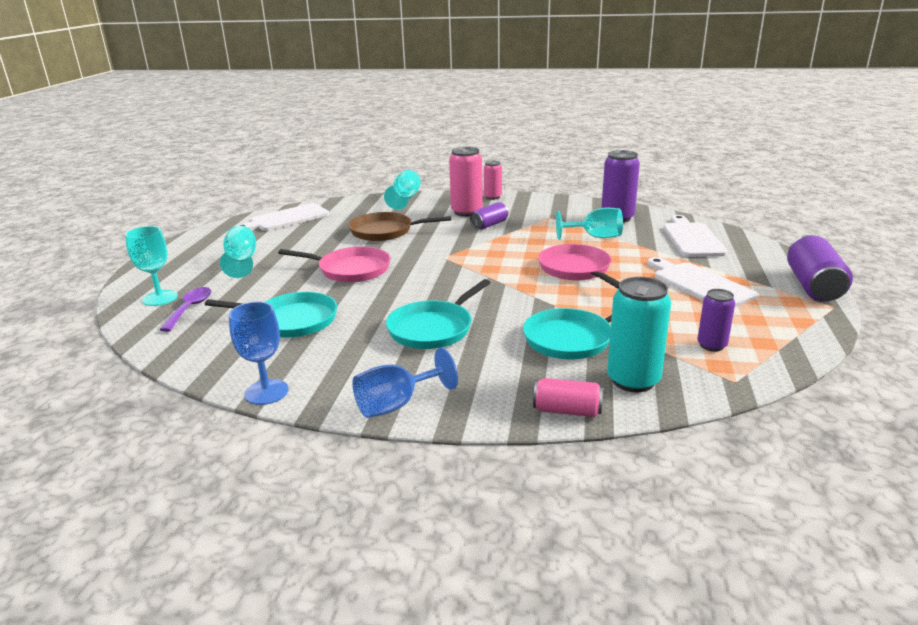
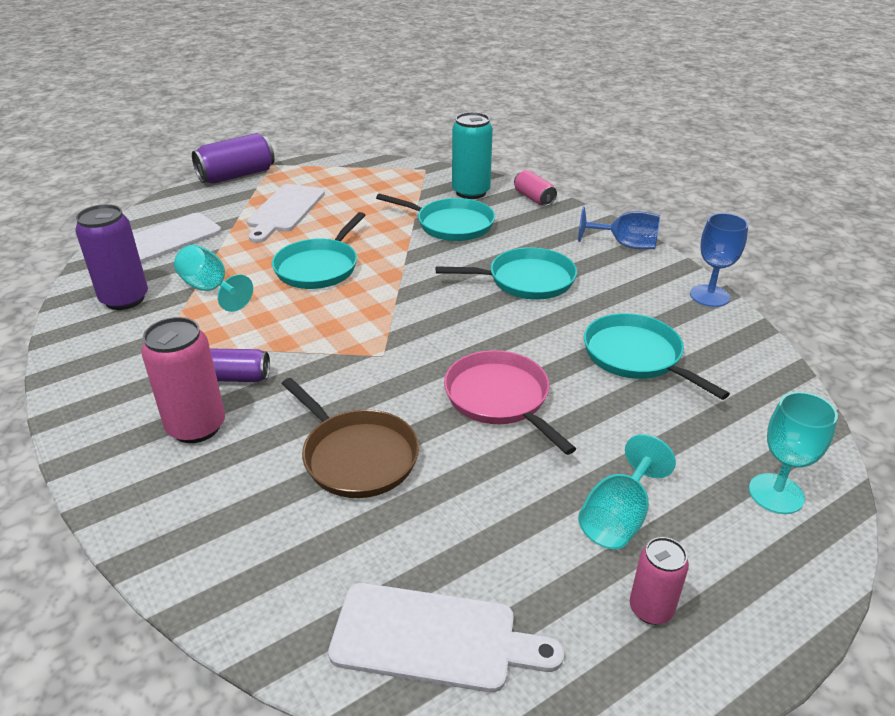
camera: 135 degrees left, 10 degrees up
(190, 309) = (740, 443): purple spoon -> none
(405, 199) = (175, 546): turquoise goblet -> none
(492, 197) = (92, 441): pink can -> pink can (651, 609)
(576, 270) = (319, 267): pink pan -> turquoise pan
(711, 345) = (388, 184): purple can -> none

